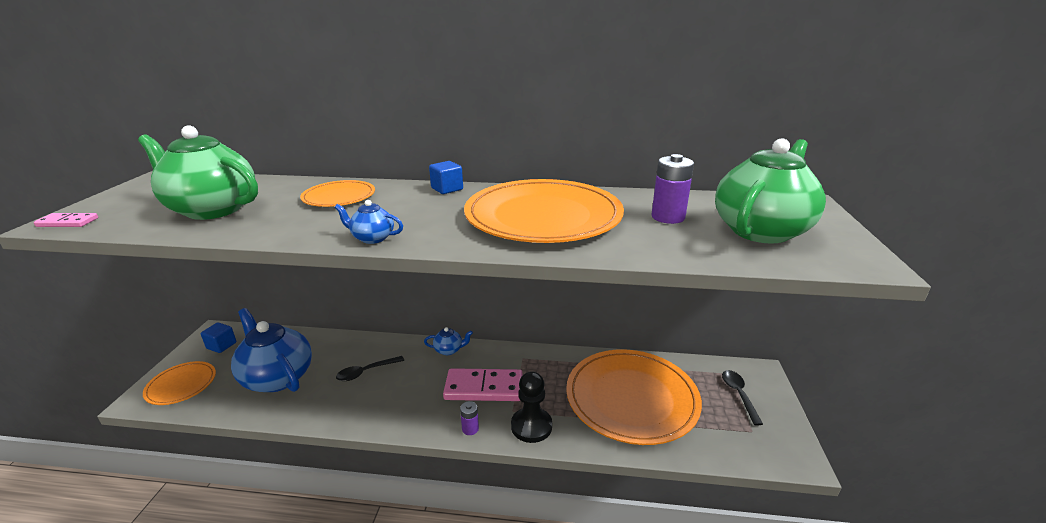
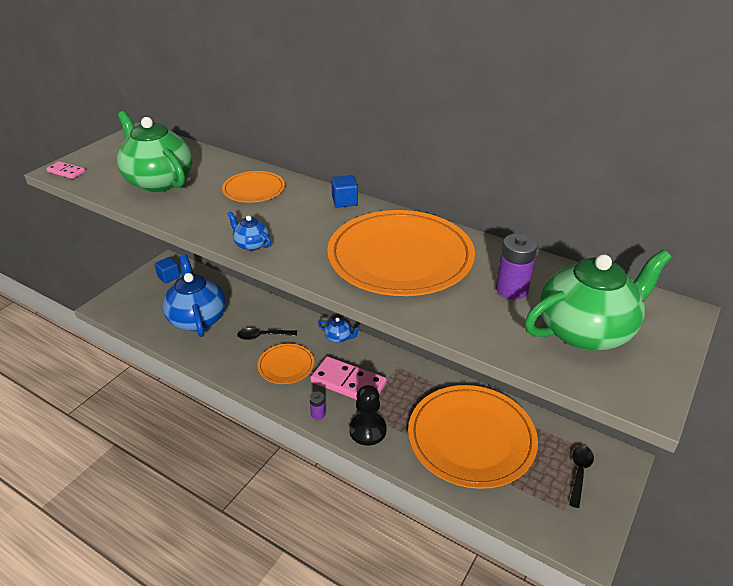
camera: 25 degrees right, 10 degrees up
(181, 385) = (131, 303): orange plate -> orange plate (286, 365)

